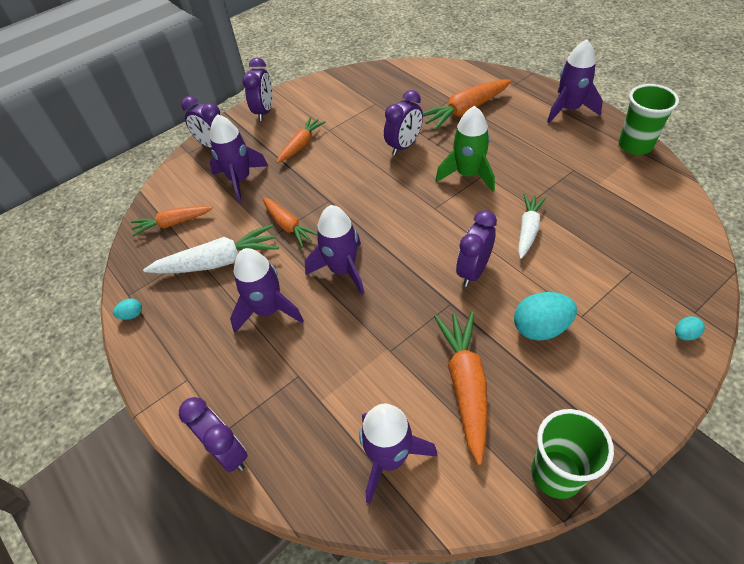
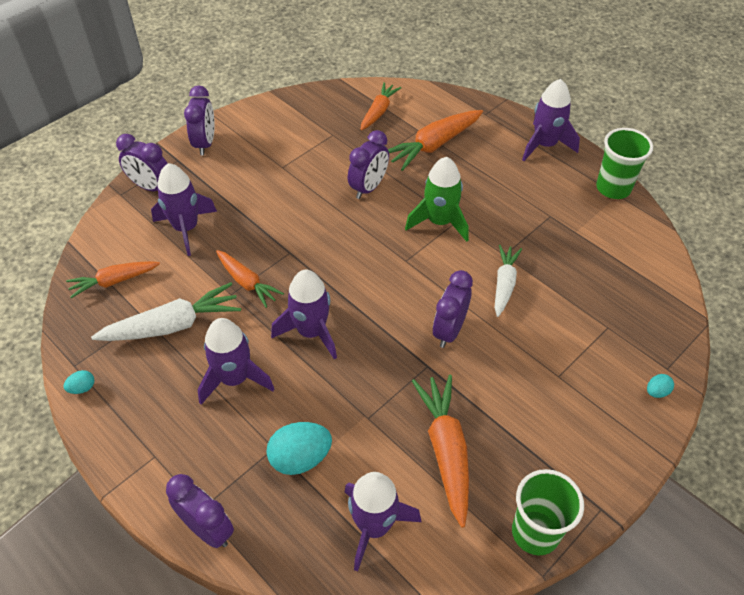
camera: 10 degrees left, 0 degrees up
(301, 145) = (252, 185): orange carrot -> orange carrot (379, 111)
(540, 328) = (518, 389): turquoise egg -> turquoise egg (300, 458)

